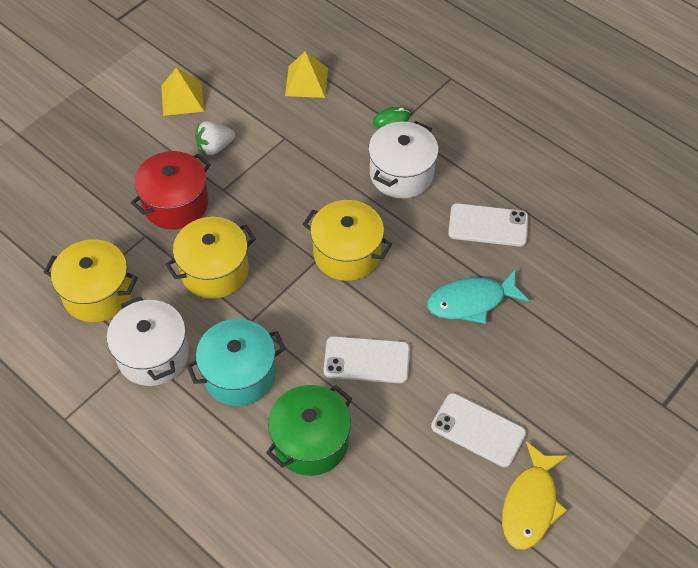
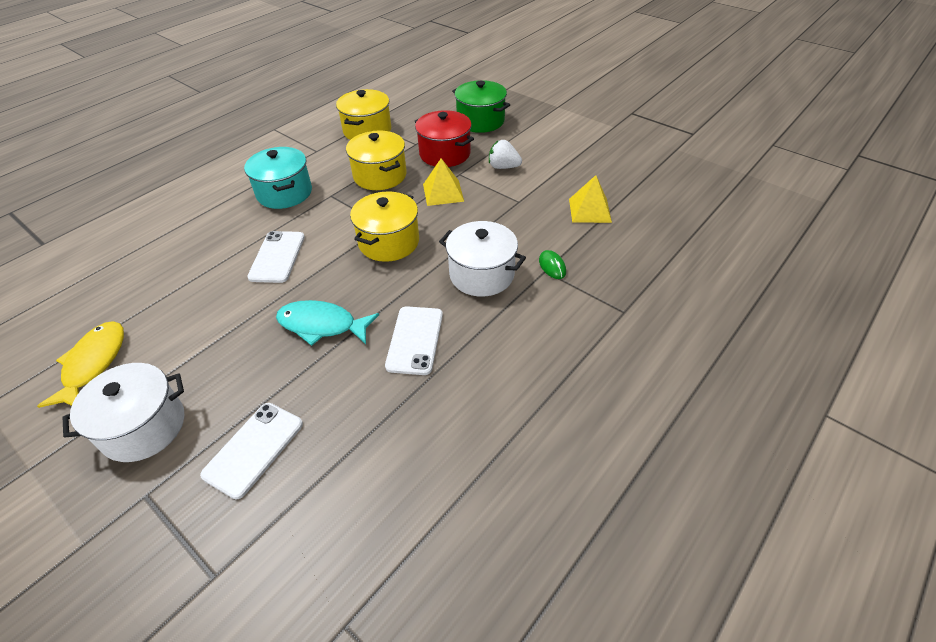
camera: 90 degrees right, 10 degrees down
(153, 355) = (312, 156): white pot -> white pot (143, 427)
(182, 98) = (554, 148): yellow pyramid -> yellow pyramid (443, 192)
(215, 147) = (503, 167): white strawberry -> white strawberry turned 45 degrees counterclockwise
(311, 441) = (214, 230): green pot -> green pot (480, 121)
(471, 301) = (322, 325): turquoise fish -> turquoise fish turned 60 degrees counterclockwise
(478, 430) = (183, 328): white phone -> white phone (254, 449)
(530, 504) = (93, 364): yellow fish -> yellow fish turned 75 degrees clockwise

